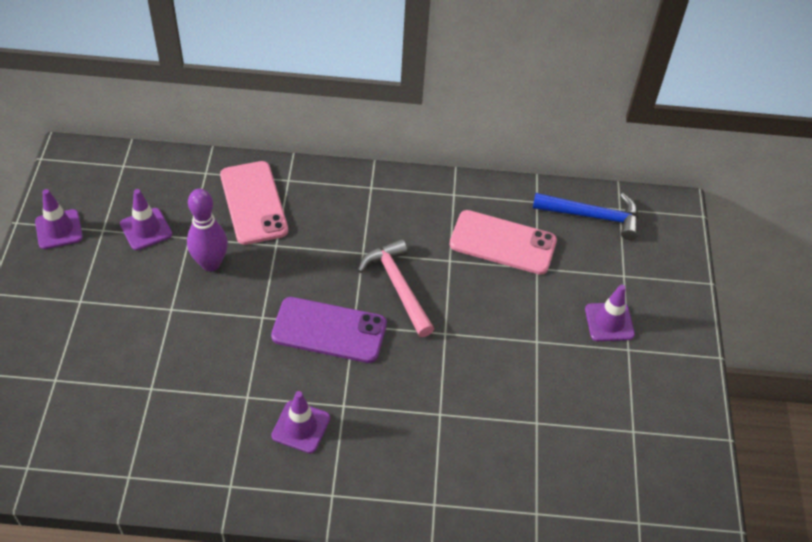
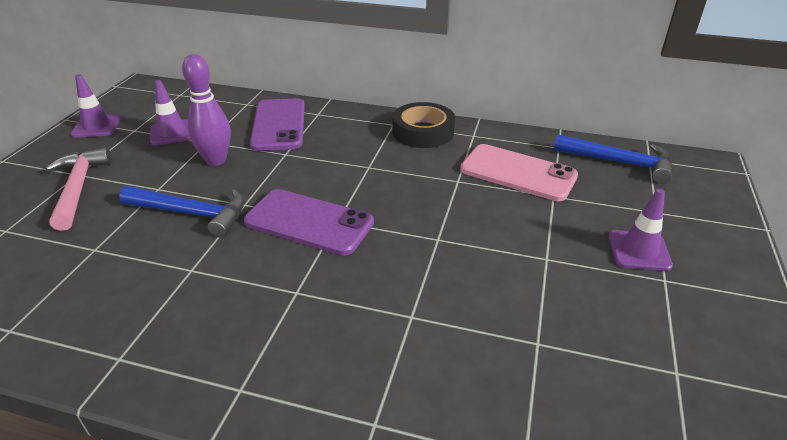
camera: 15 degrees right, 15 degrees down
(219, 335) = (192, 213): none -> blue hammer
(253, 203) = (278, 125): pink phone -> purple phone
(301, 427) = (236, 307): purple traffic cone -> none
(398, 286) = (396, 195): pink hammer -> pink hammer (78, 188)
(403, 195) = (423, 132): none -> black tape

